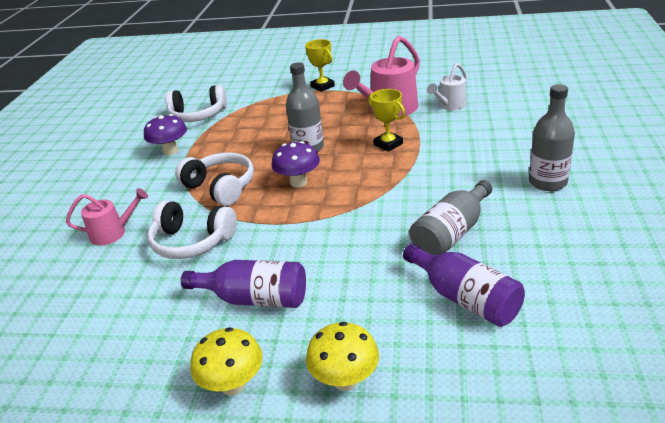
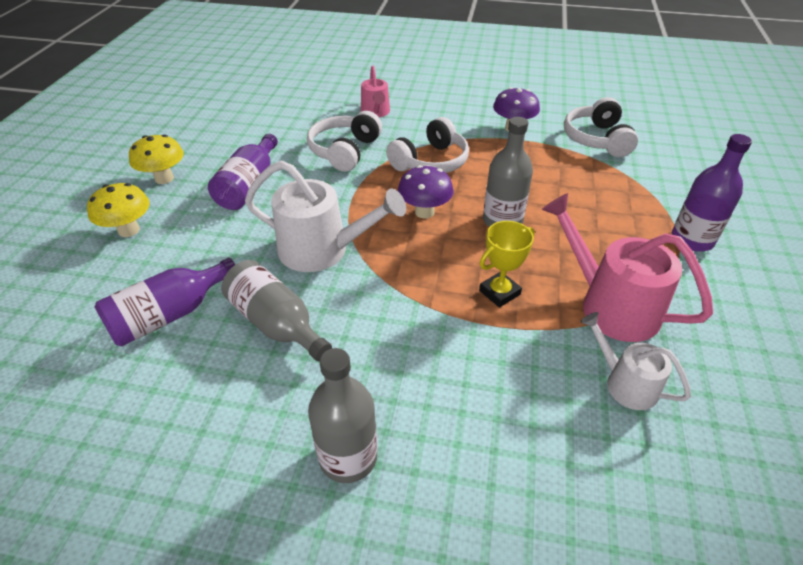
camera: 90 degrees right, 10 degrees up
(322, 86) = (692, 239): yellow trophy -> purple bottle
(357, 226) = (323, 250): none -> white watering can

